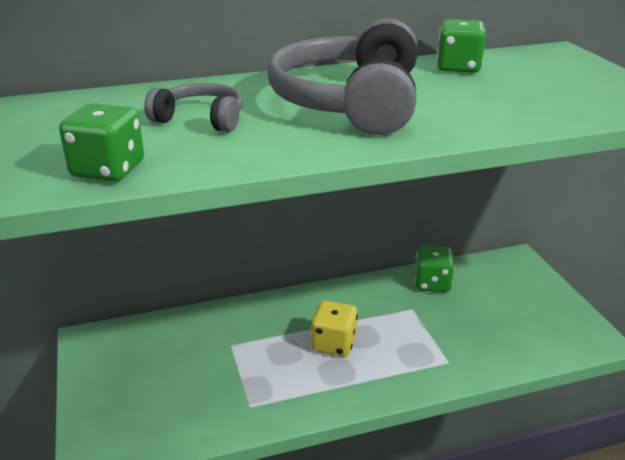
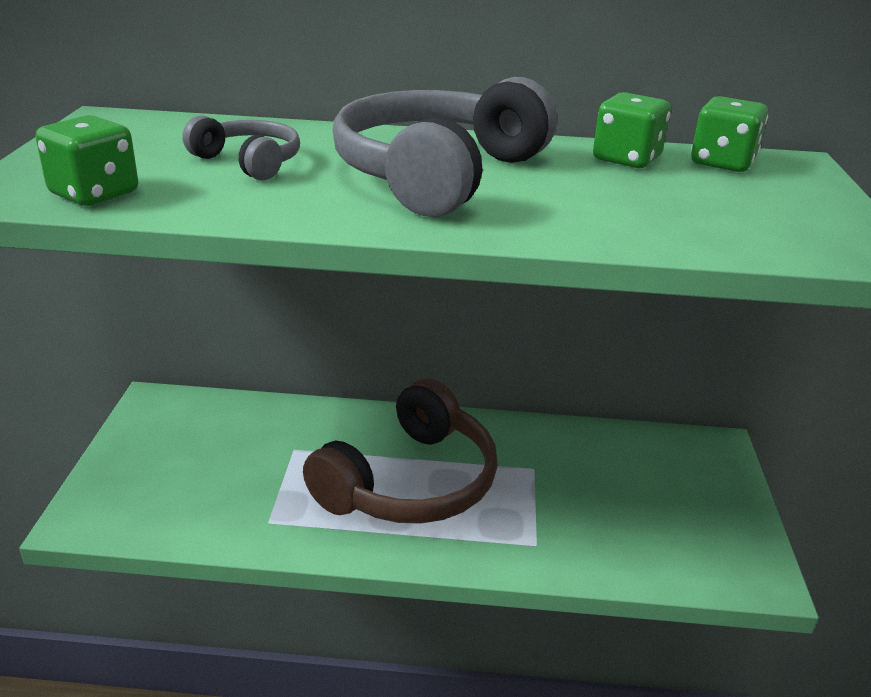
camera: 20 degrees right, 0 degrees up
(334, 344) = (409, 481): yellow dice -> brown headphones
(432, 283) = (580, 445): green dice -> green dice (722, 163)

